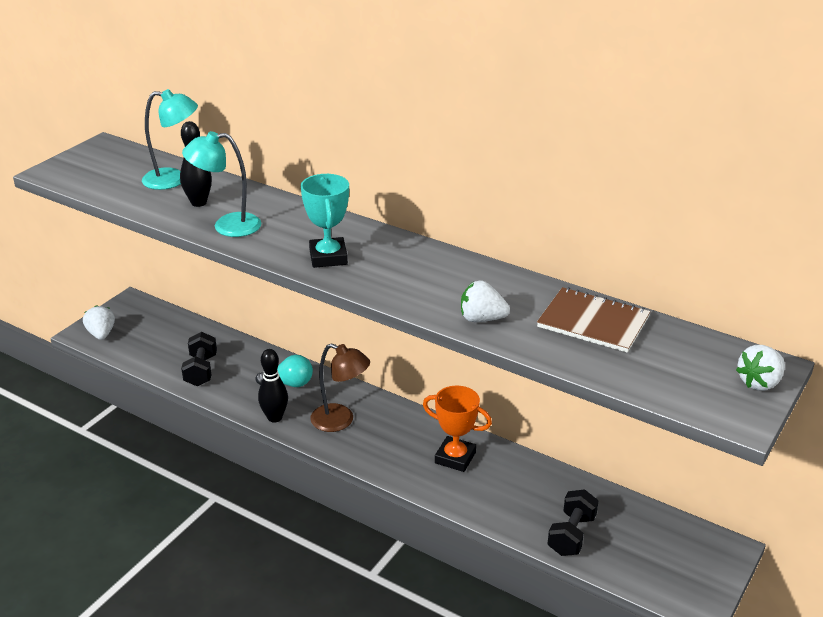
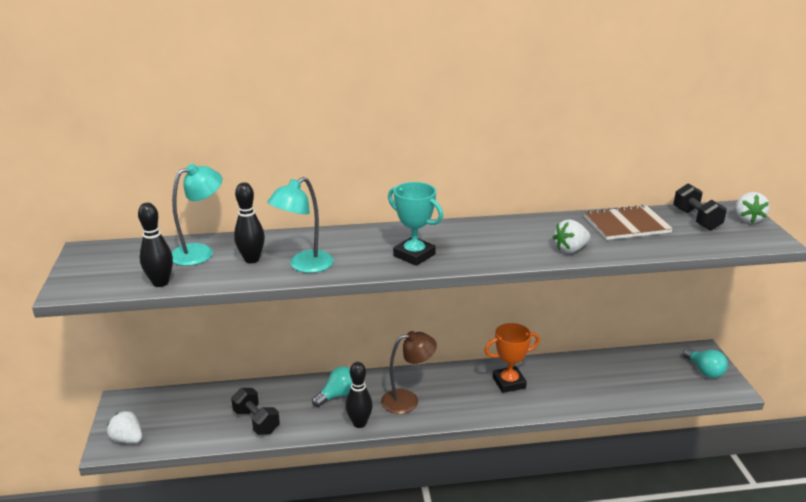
camera: 40 degrees left, 5 degrees down
(110, 194) = (160, 283): none -> black bowling pin
(571, 535) = (629, 389): black dumbbell -> black dumbbell (696, 219)
(694, 568) = (704, 371): none -> turquoise light bulb

